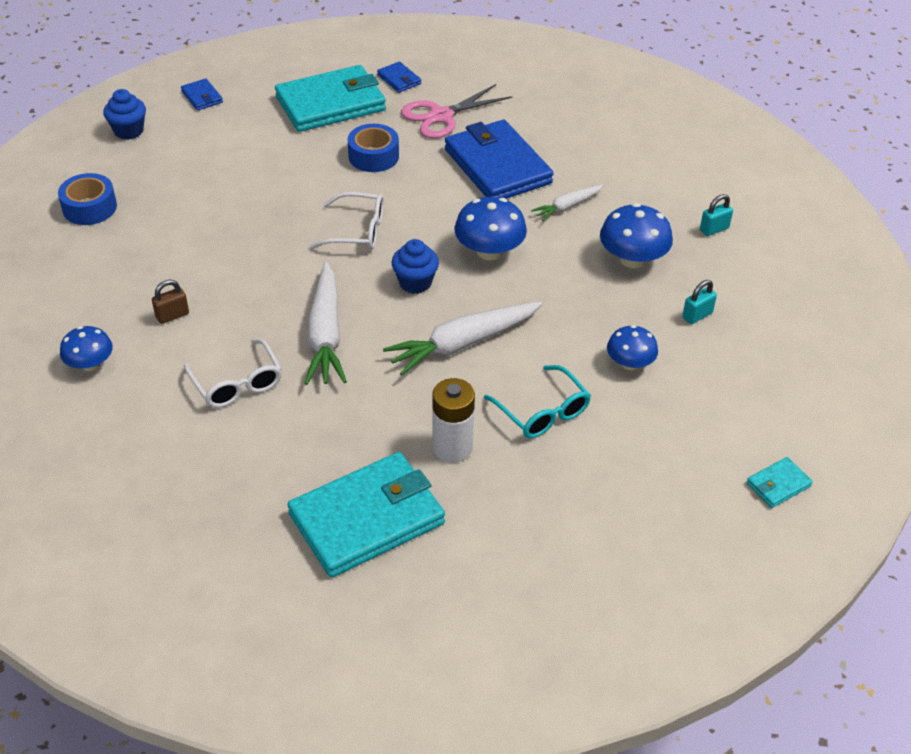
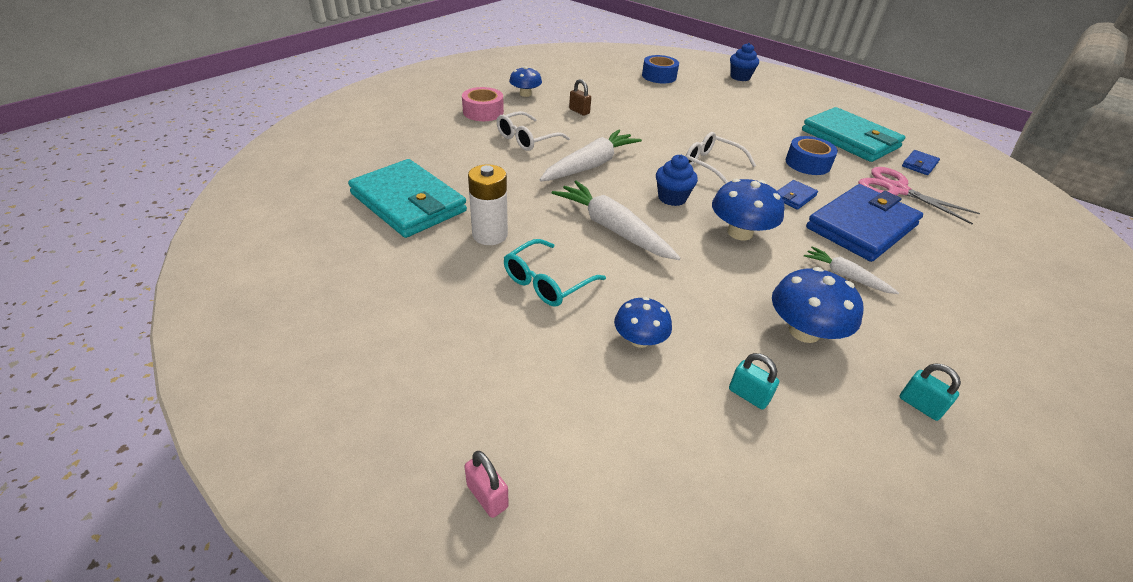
camera: 75 degrees right, 5 degrees down
(134, 420) = (483, 112): none -> pink tape
(202, 97) = (800, 94): blue wallet -> blue wallet (794, 197)
(325, 334) = (590, 165): white carrot -> white carrot turned 150 degrees clockwise
(356, 231) = (712, 165): white glasses -> white glasses turned 135 degrees clockwise
(778, 484) = (487, 496): turquoise wallet -> pink padlock

